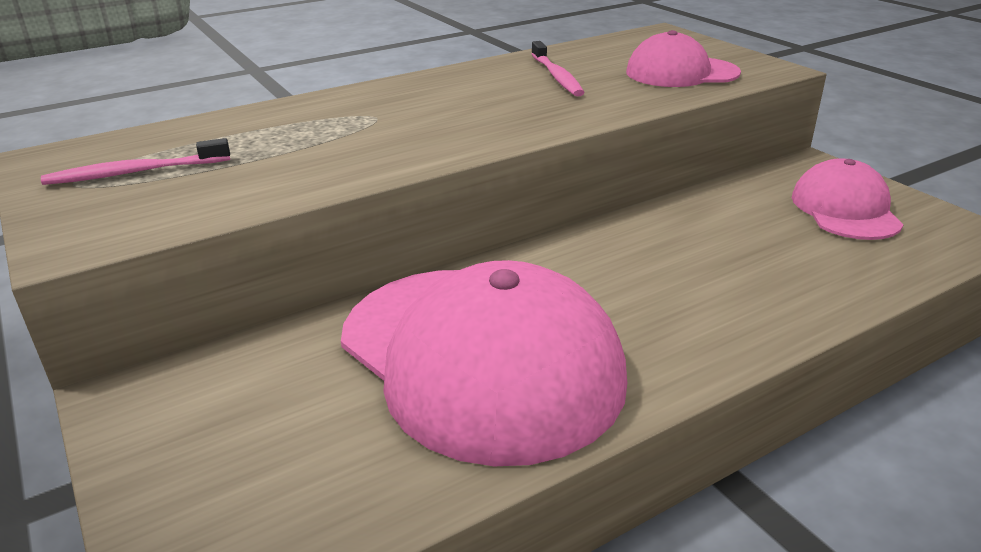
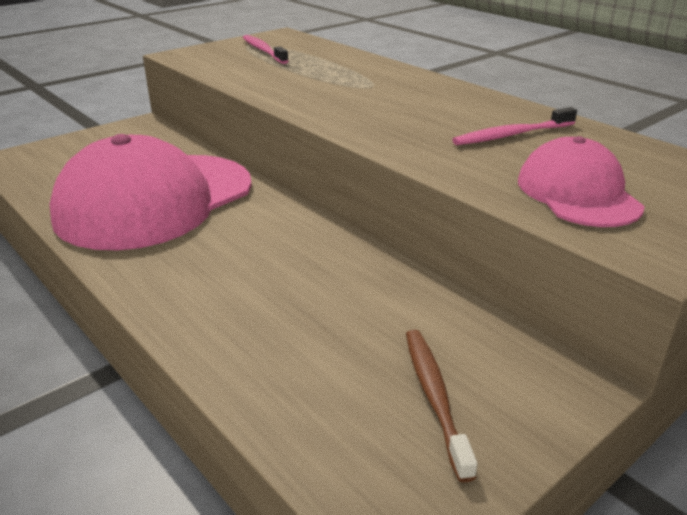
camera: 80 degrees right, 0 degrees up
(845, 209) = (435, 397): pink cap -> brown toothbrush

